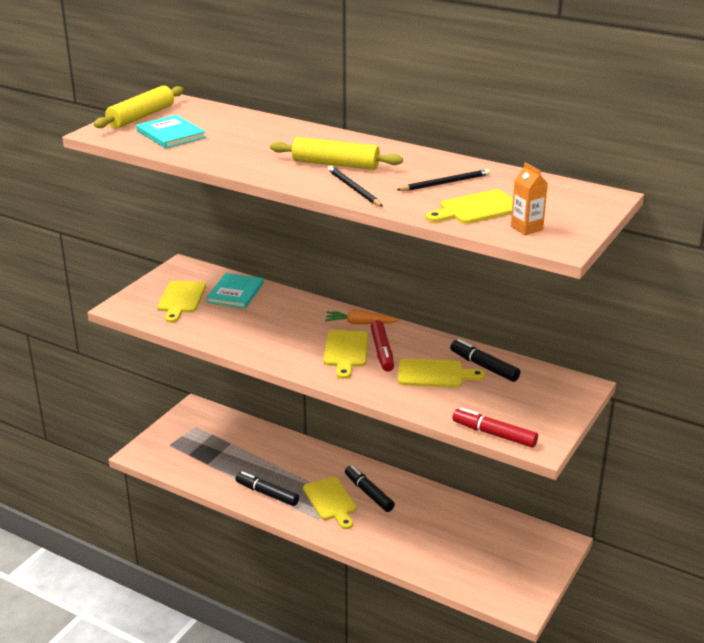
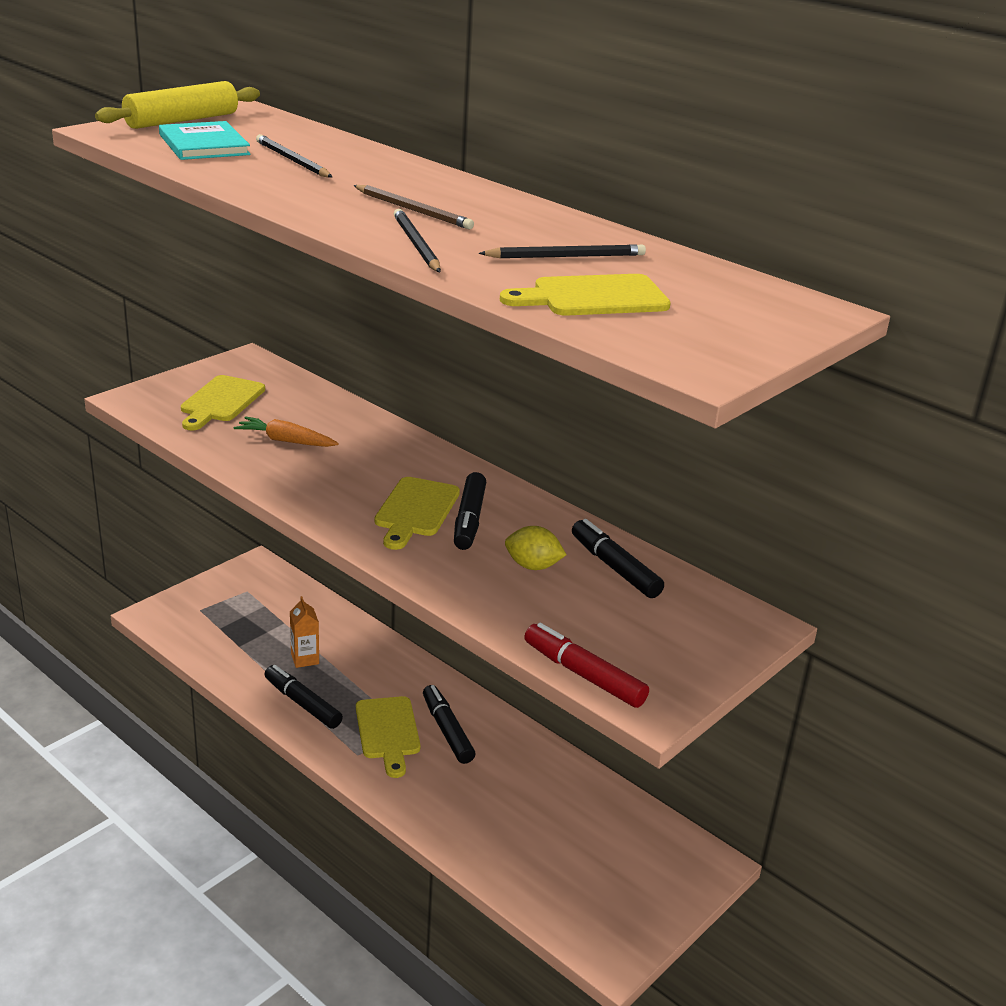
camera: 10 degrees right, 0 degrees up
(235, 138) = (292, 160): none -> black pencil
(235, 293) = (301, 405): turquoise book -> none
(335, 164) = (413, 210): yellow rolling pin -> brown pencil
(360, 323) = (457, 474): orange carrot -> orange carrot (286, 441)
(382, 352) = (469, 520): red marker -> black marker
(434, 374) = (533, 566): yellow cutting board -> yellow lemon
(526, 228) = (658, 335): orange carton -> orange carton (305, 659)

